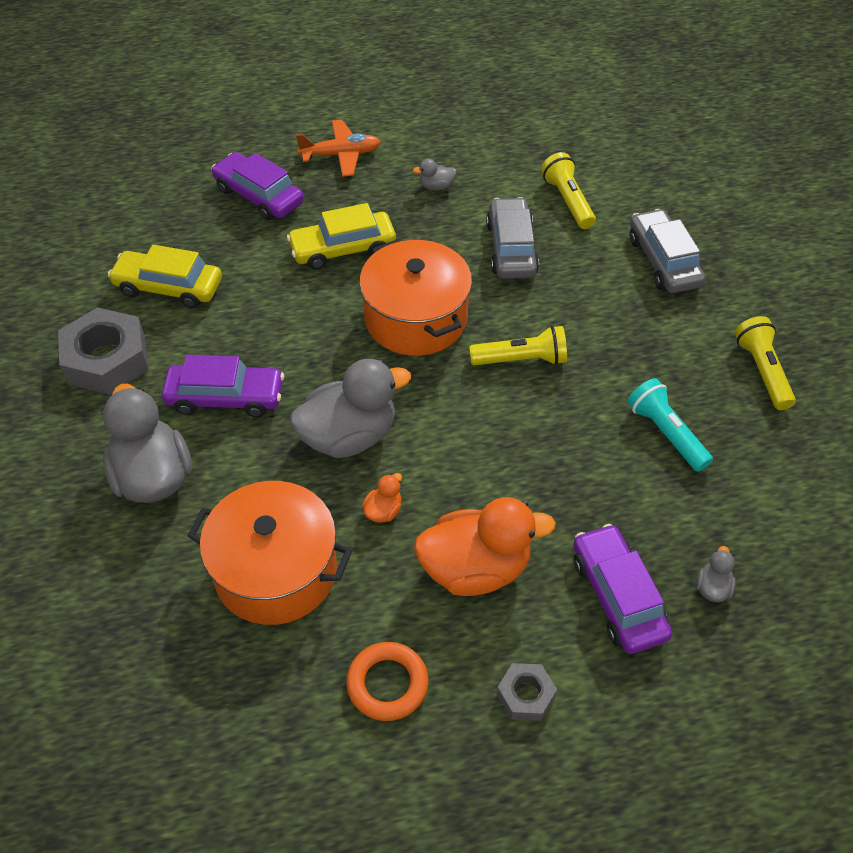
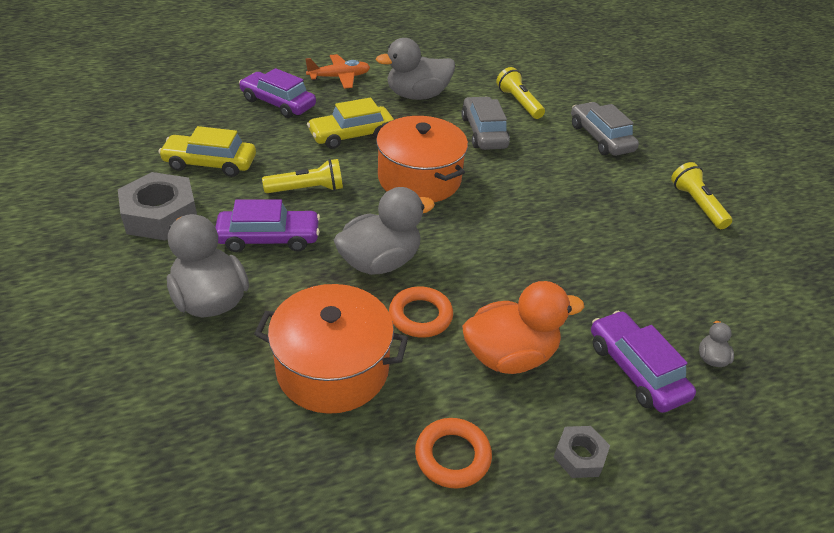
camera: 10 degrees left, 10 degrees down
(383, 511) = (420, 316): orange duck -> orange ring
(436, 186) = (417, 95): grey duck -> grey duck, size x2.35
(521, 359) = (510, 203): yellow flashlight -> yellow flashlight (307, 189)
(666, 433) = (638, 249): turquoise flashlight -> none

